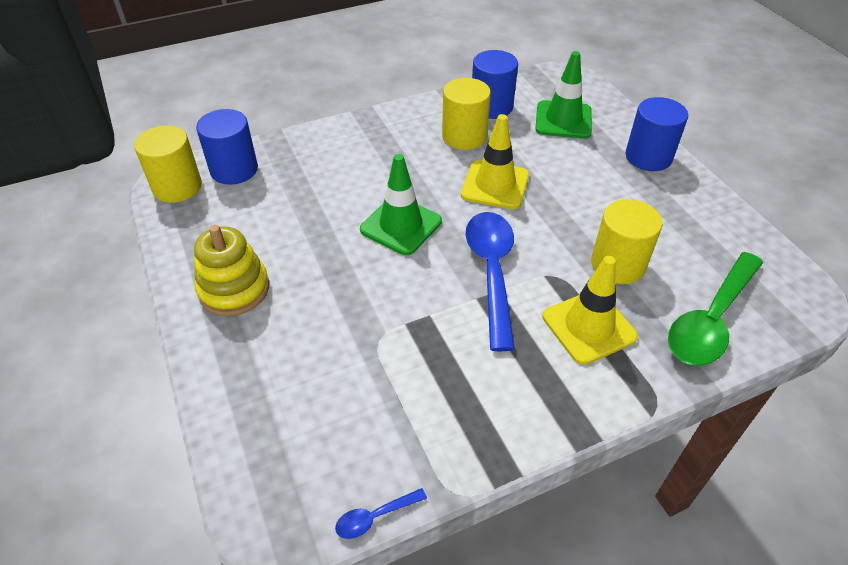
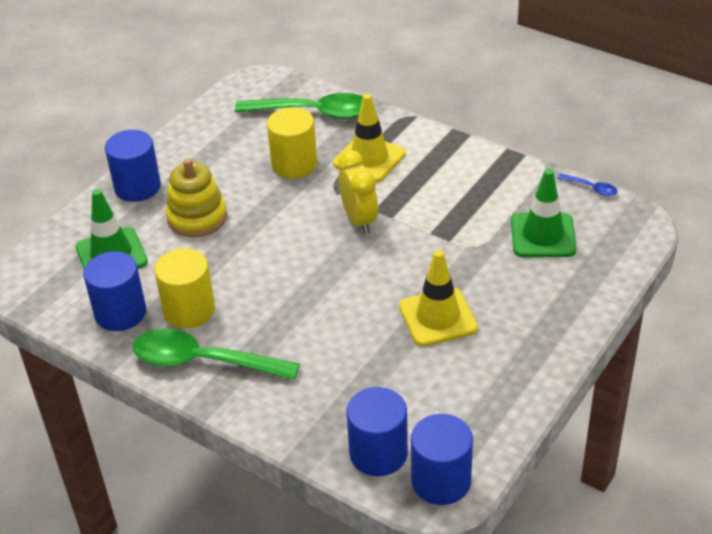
camera: 120 degrees left, 5 degrees down
(177, 187) = (441, 481): yellow cylinder -> blue cylinder
(234, 289) = (512, 350): yellow stacking toy -> yellow stacking toy (197, 217)
(401, 225) = (352, 292): green traffic cone -> green traffic cone (543, 235)
(404, 126) = (204, 361): none -> green spoon
(491, 272) = (359, 220): blue spoon -> yellow clock
(495, 185) = (250, 259): yellow traffic cone -> yellow traffic cone (438, 317)

